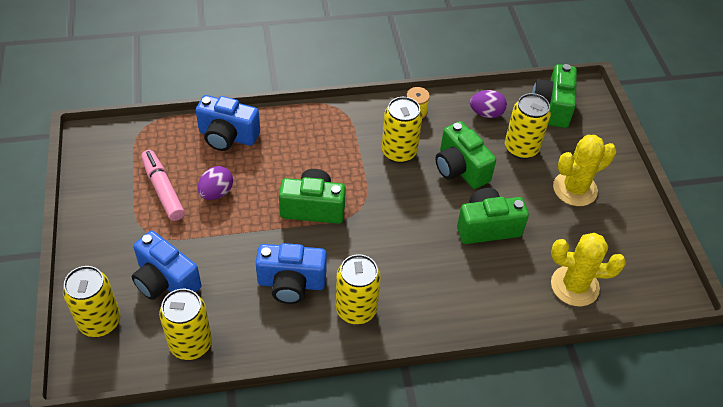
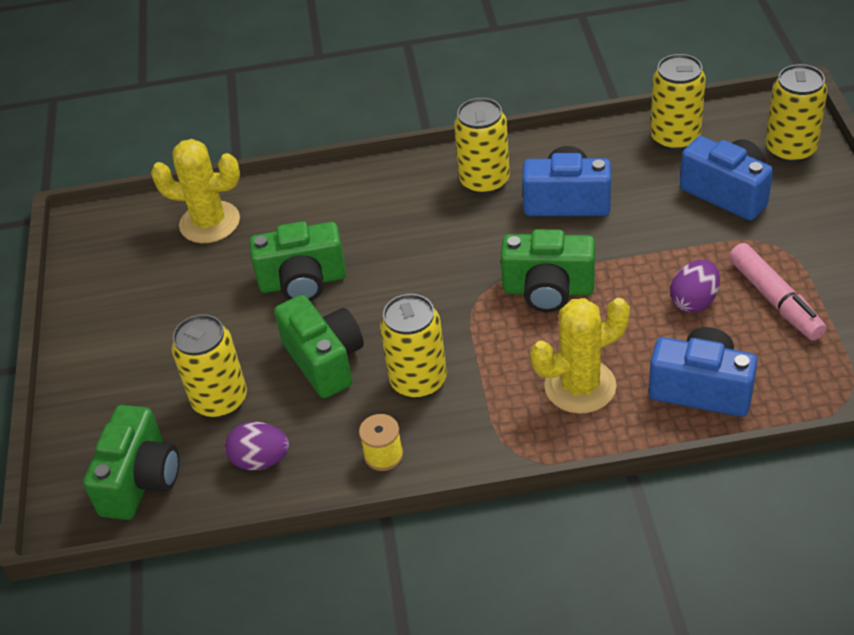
camera: 170 degrees left, 5 degrees down
(575, 189) = (160, 341): yellow cactus -> yellow cactus (580, 386)

